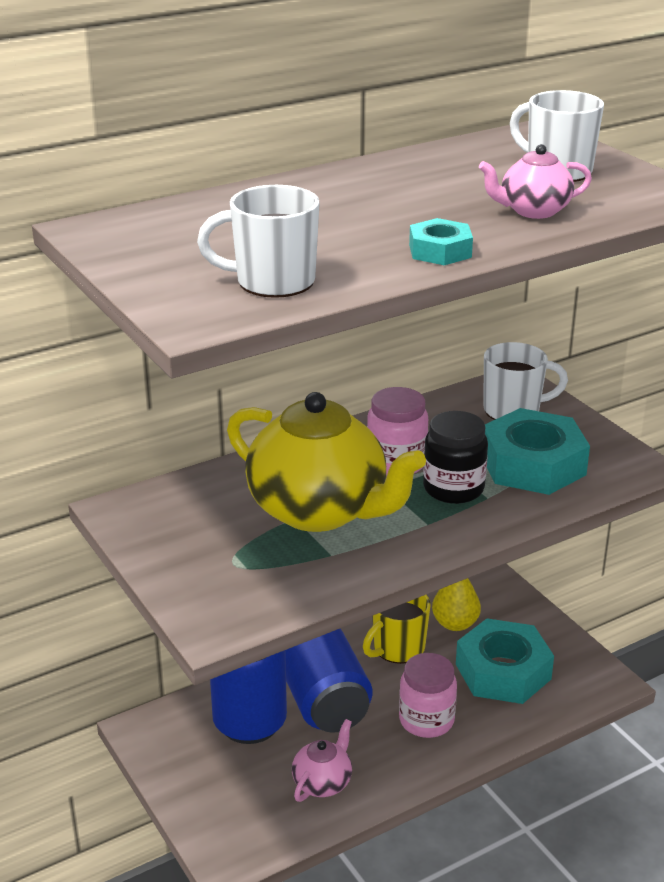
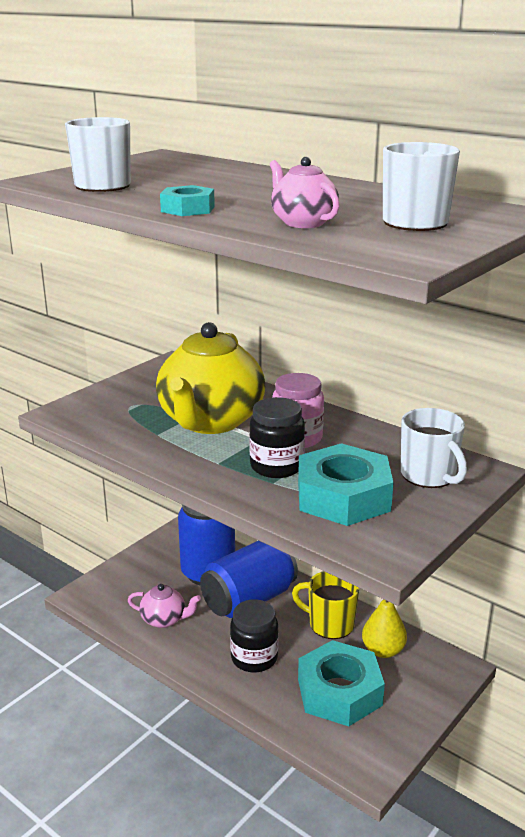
camera: 70 degrees right, 5 degrees down
(426, 720) = (254, 658): pink jar -> black jar

